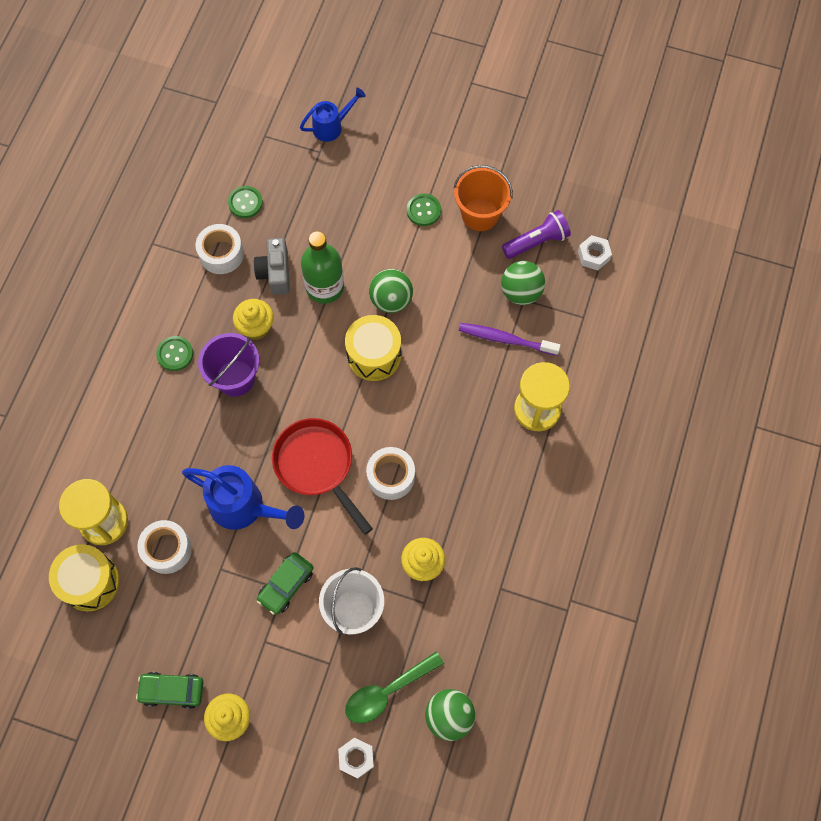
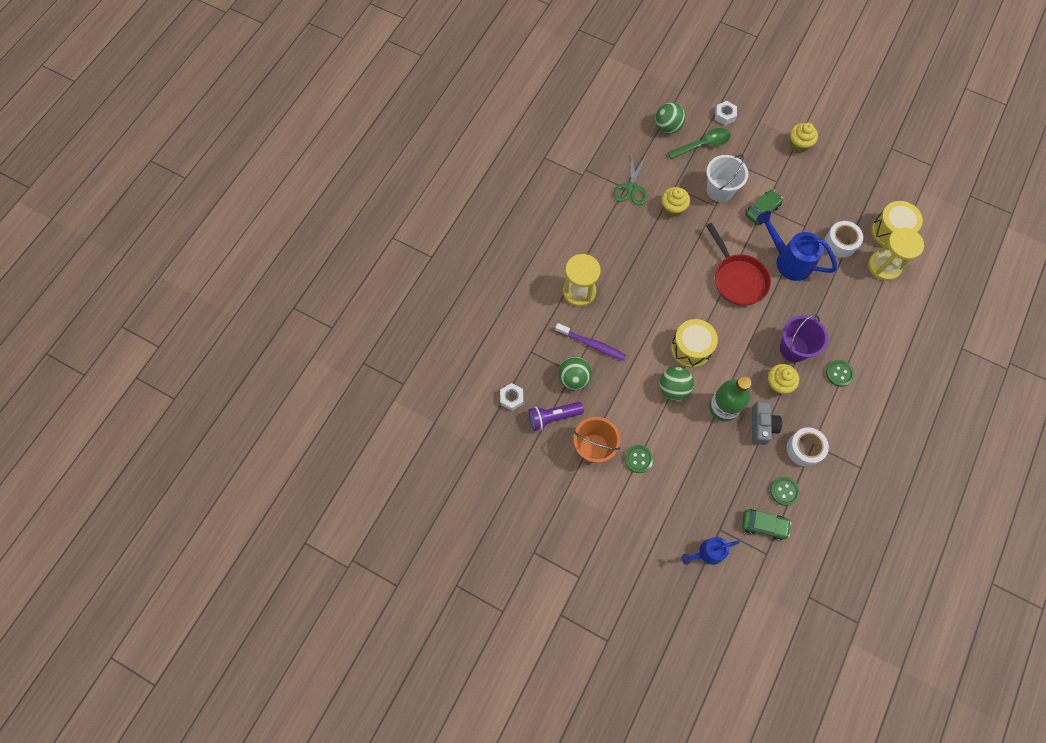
camera: 170 degrees left, 0 degrees up
(172, 690) = (834, 164): green car -> green car (763, 525)
(391, 476) = (687, 264): white tape -> none
(490, 589) = (631, 188): none -> green scissors

